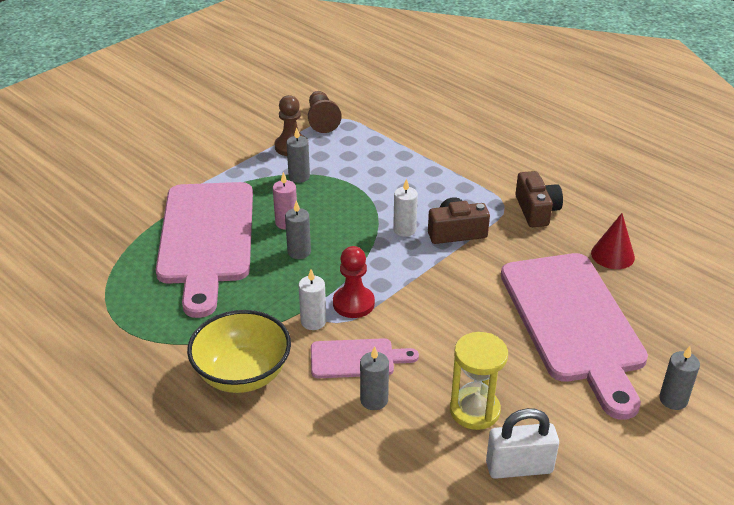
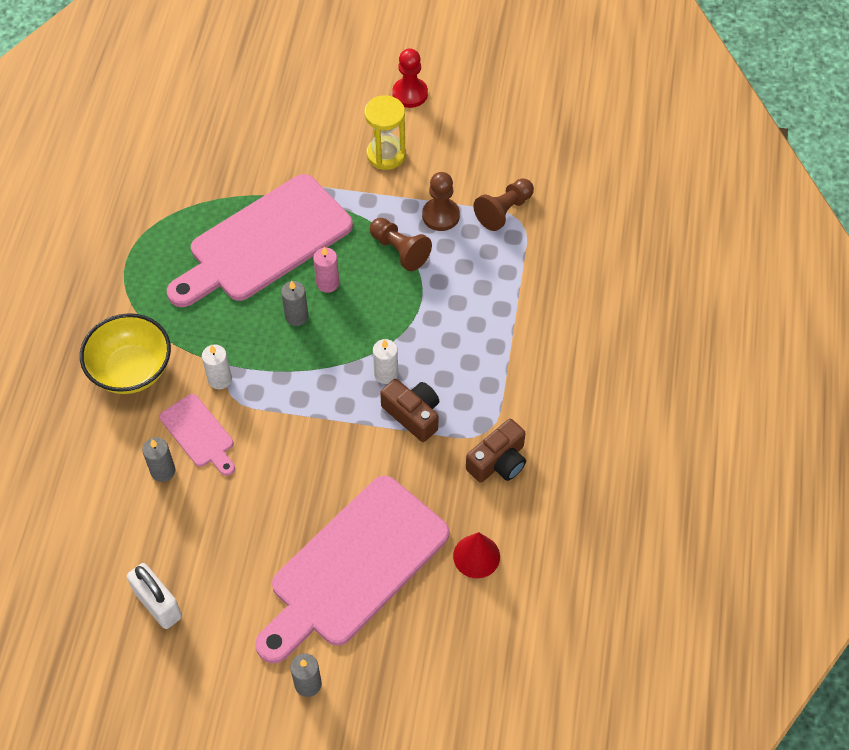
camera: 55 degrees right, 20 degrees up
(299, 177) = (399, 250): grey candle -> brown pawn
(353, 303) = (261, 393): red pawn -> red pawn (410, 94)
(474, 410) = (197, 545): yellow hourglass -> yellow hourglass (386, 154)

